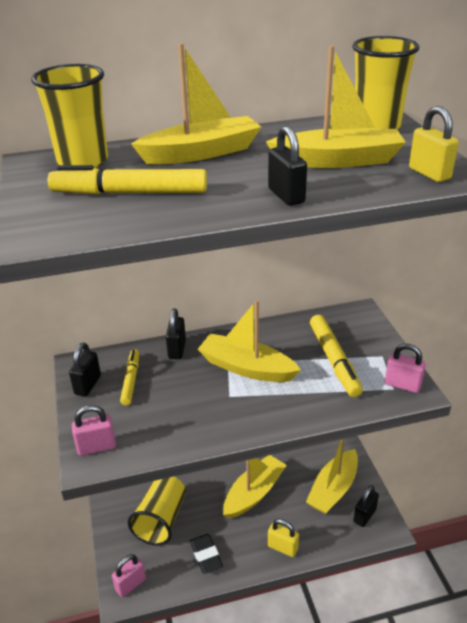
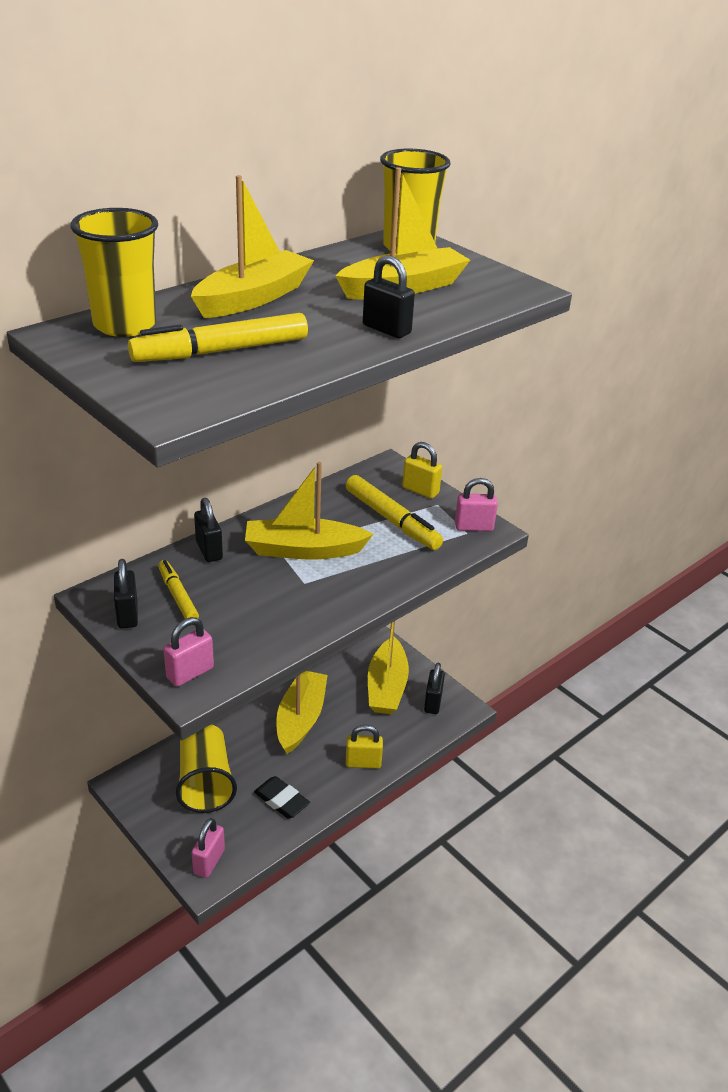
camera: 30 degrees left, 0 degrees up
(429, 173) = (498, 289): yellow padlock -> yellow padlock (420, 490)

